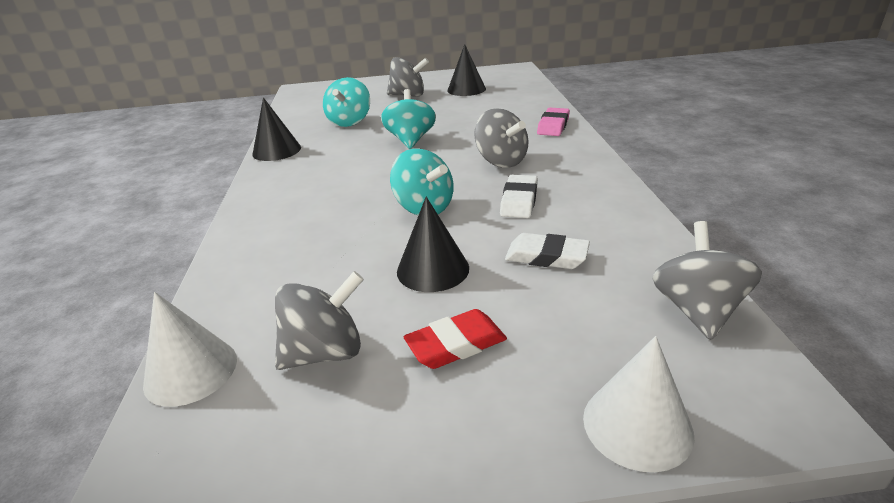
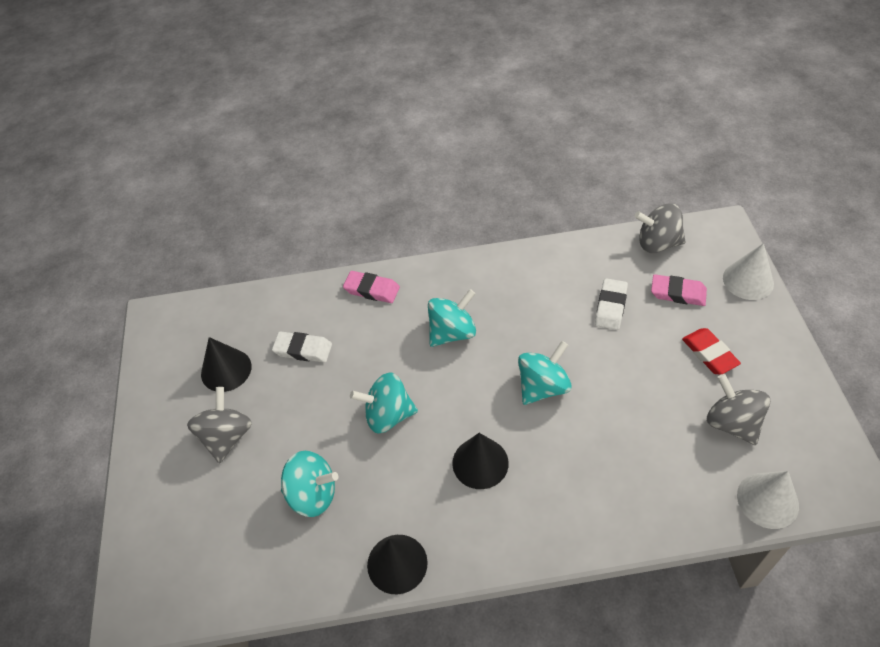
camera: 90 degrees left, 20 degrees up
(433, 269) = (634, 372): black cone -> black cone (480, 463)
(501, 161) = (452, 332): grey spinning top -> turquoise spinning top
(519, 201) = (530, 320): white eraser -> white eraser (303, 349)
(584, 323) = (678, 293): none -> pink eraser

